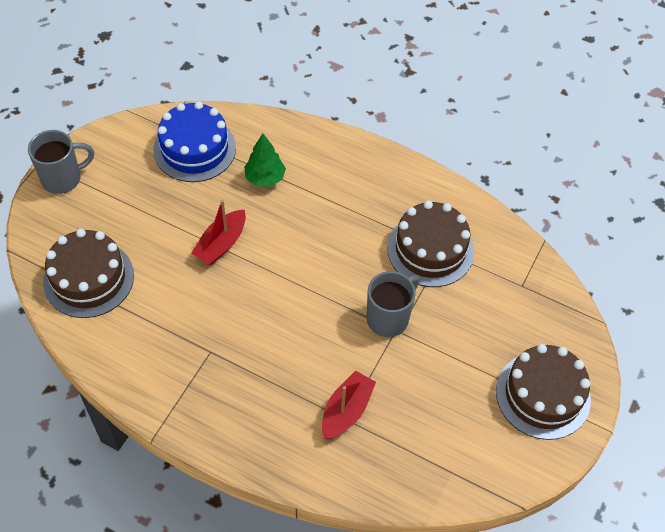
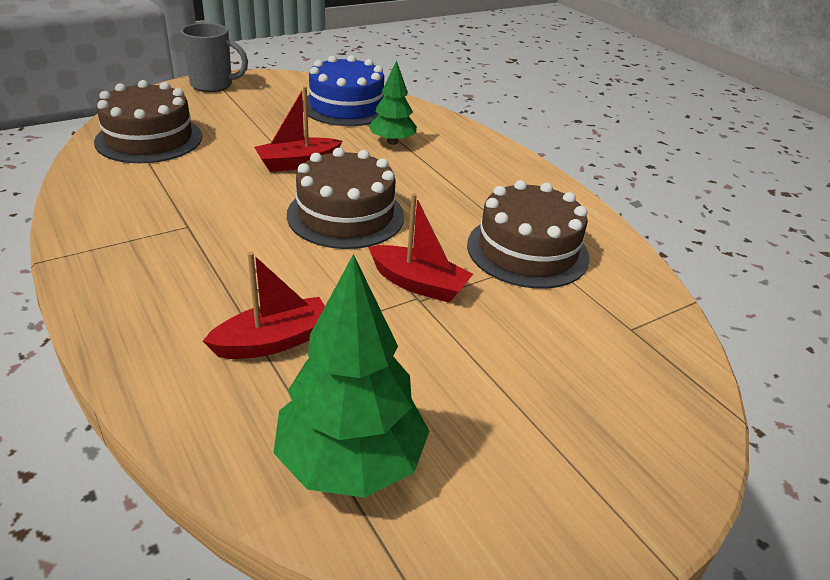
camera: 30 degrees right, 20 degrees down
(389, 318) = (418, 284): grey mug -> red boat
(443, 459) = (351, 461): none -> green tree
(543, 395) = (579, 462): brown cake -> brown cake (345, 215)

